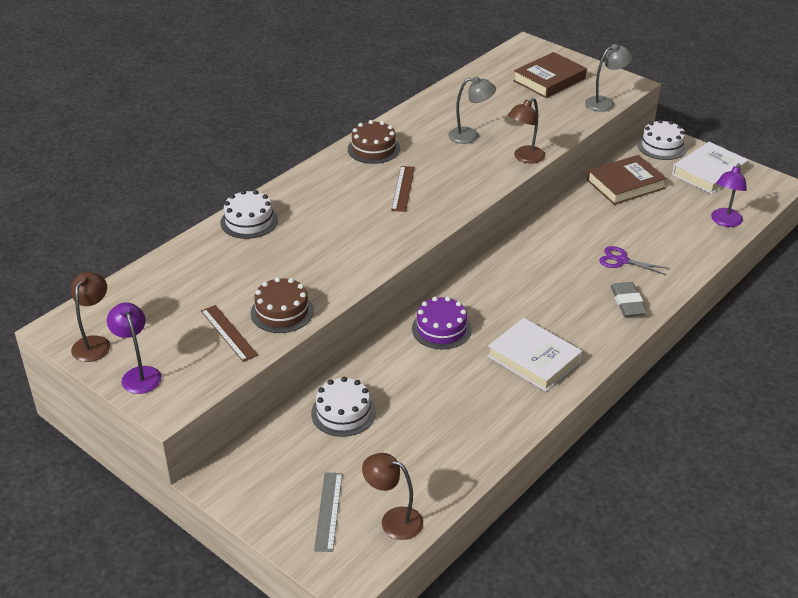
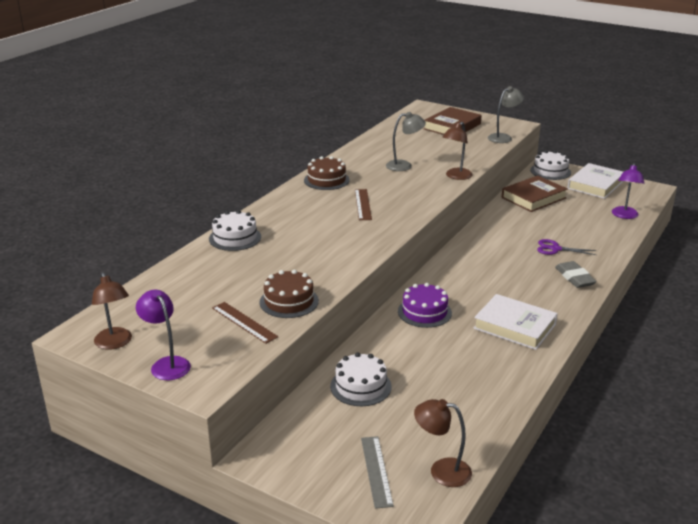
camera: 10 degrees left, 10 degrees down
(94, 343) = (115, 343): brown lamp -> brown lamp turned 150 degrees clockwise

